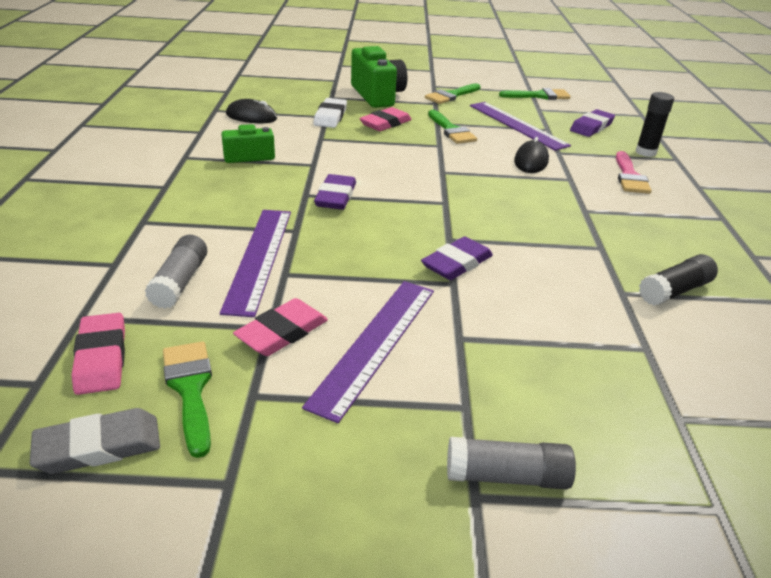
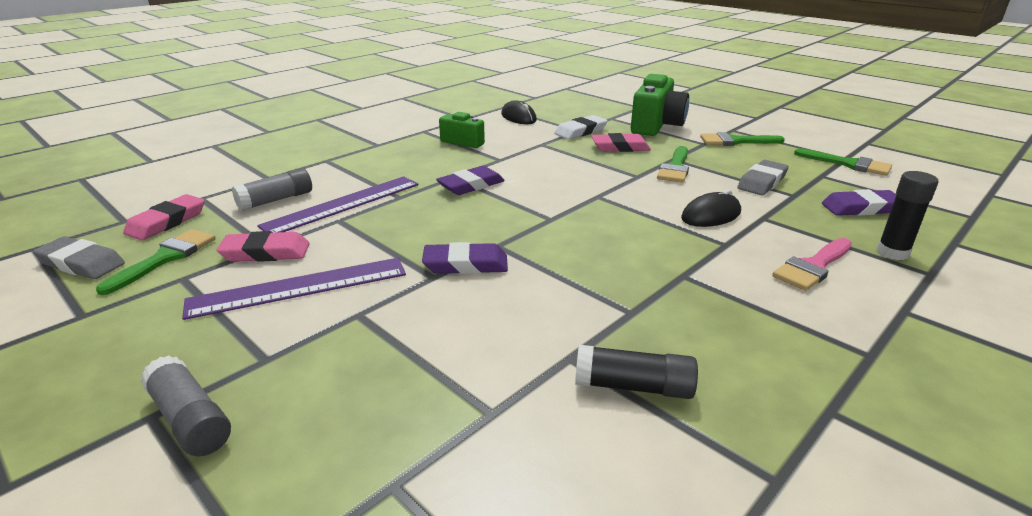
camera: 45 degrees right, 5 degrees down
(517, 125) = (762, 182): purple ruler -> grey eraser

